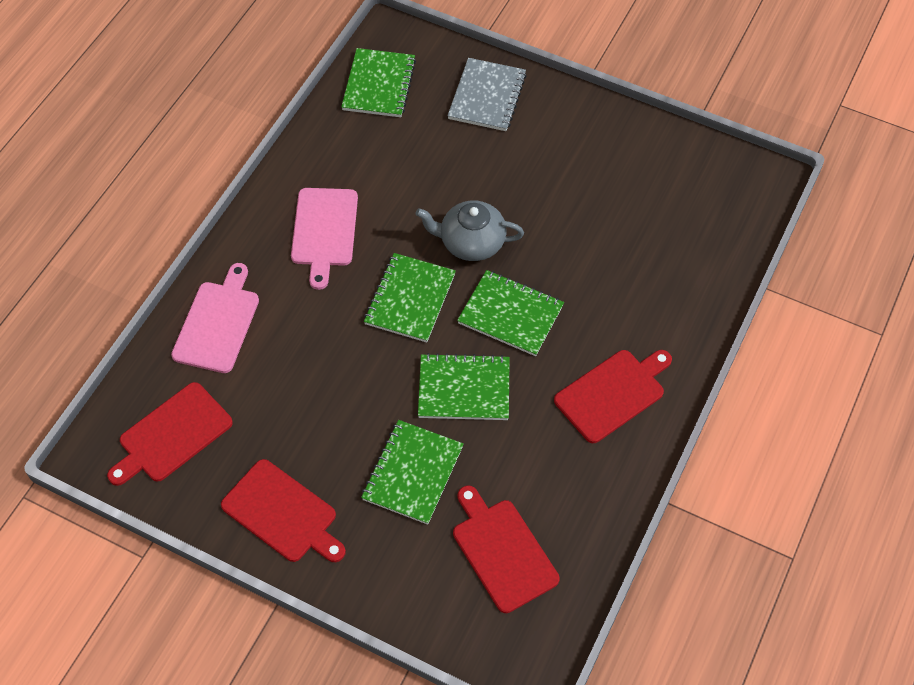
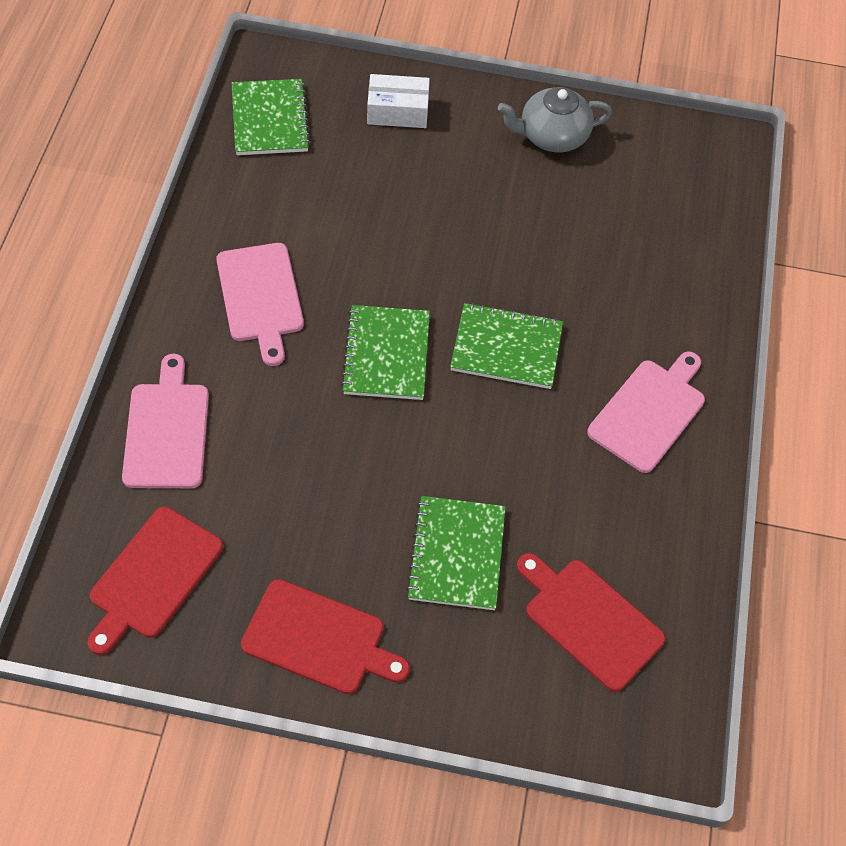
camera: 20 degrees left, 0 degrees up
(464, 389) = (482, 443): green notebook -> none
(471, 242) = (434, 276): grey teapot -> grey teapot (552, 136)
(487, 96) = (398, 111): grey notebook -> white box
(612, 393) = (649, 412): red cutting board -> pink cutting board

